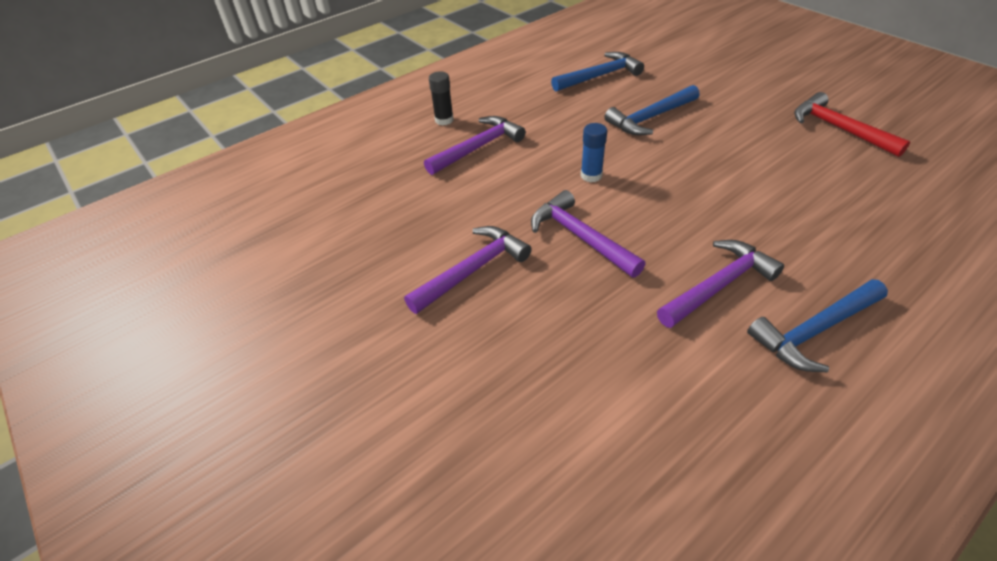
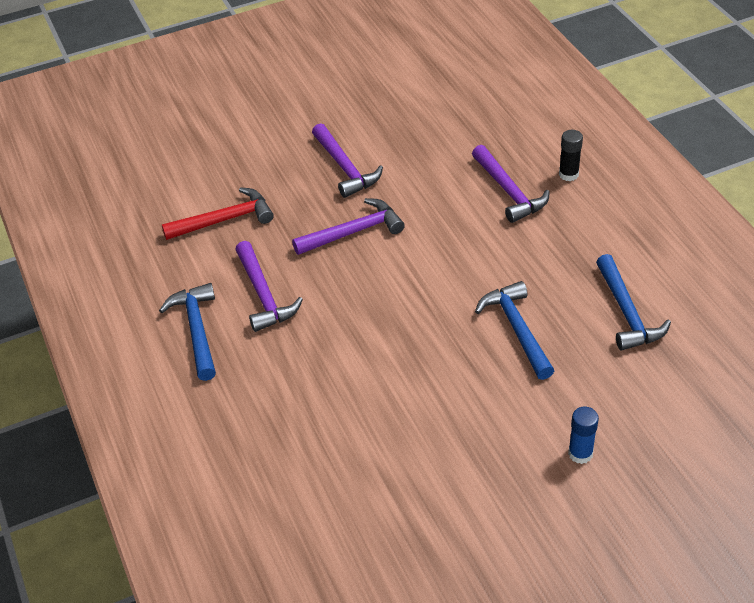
camera: 105 degrees right, 0 degrees up
(591, 175) = (433, 258): blue glue stick -> blue glue stick (580, 453)
(839, 129) = (434, 486): red hammer -> red hammer (224, 220)

